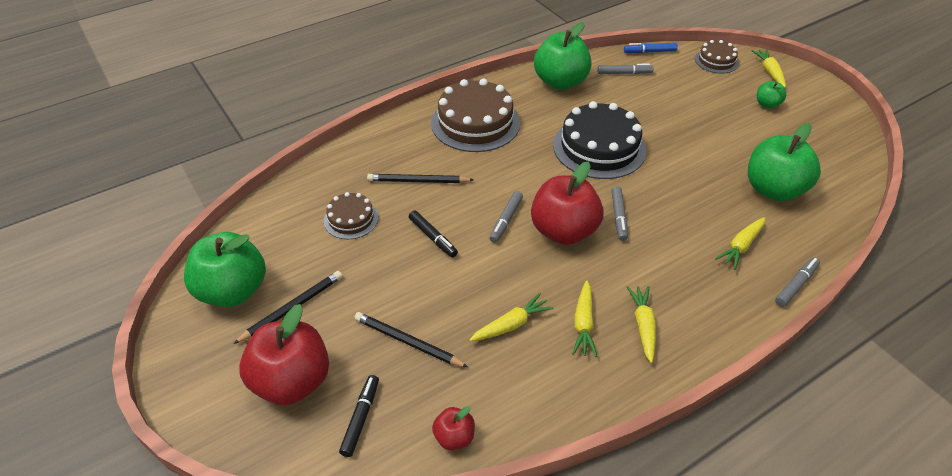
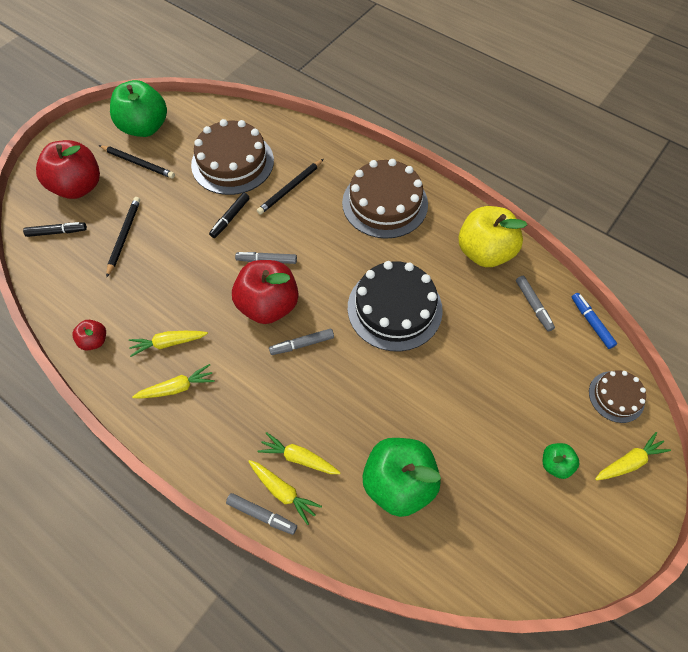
camera: 70 degrees right, 15 degrees up
(351, 219) = (232, 162): brown cake -> brown cake, size x1.88
(418, 181) = (290, 188): black pencil -> black pencil turned 120 degrees counterclockwise
(454, 437) = (51, 288): red apple -> red apple (94, 341)
(511, 325) = (155, 294): yellow carrot -> yellow carrot (283, 491)
(560, 82) = (484, 252): green apple -> yellow apple

